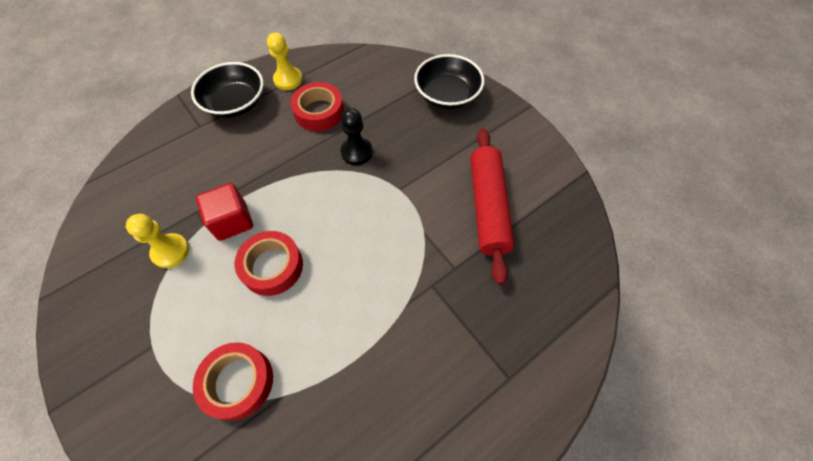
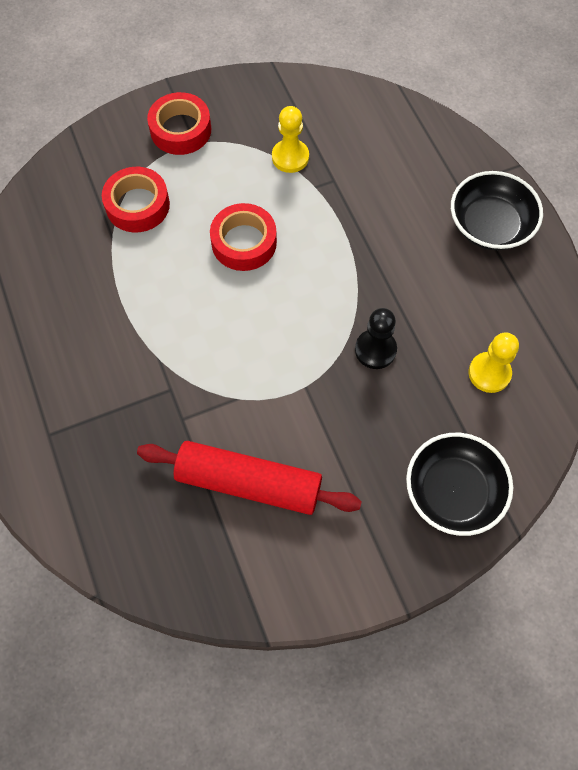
camera: 105 degrees right, 5 degrees up
(232, 221) = (311, 211): red cube -> none
(288, 79) = (523, 289): yellow pawn -> yellow pawn (489, 373)
(319, 112) = (455, 318): red tape -> red tape (181, 130)

